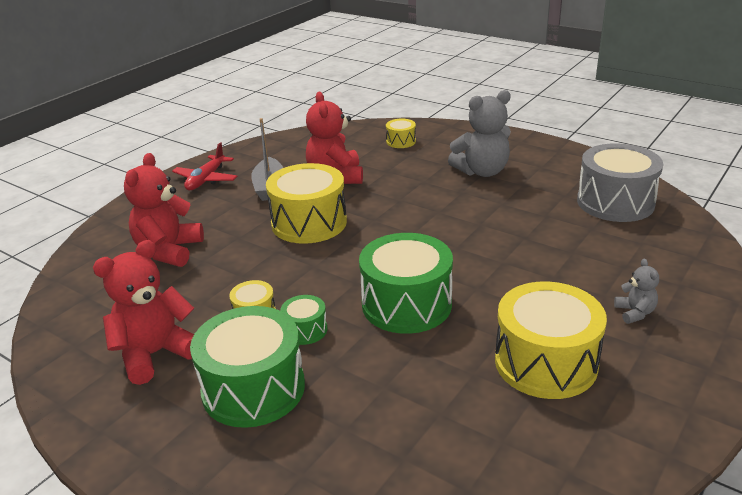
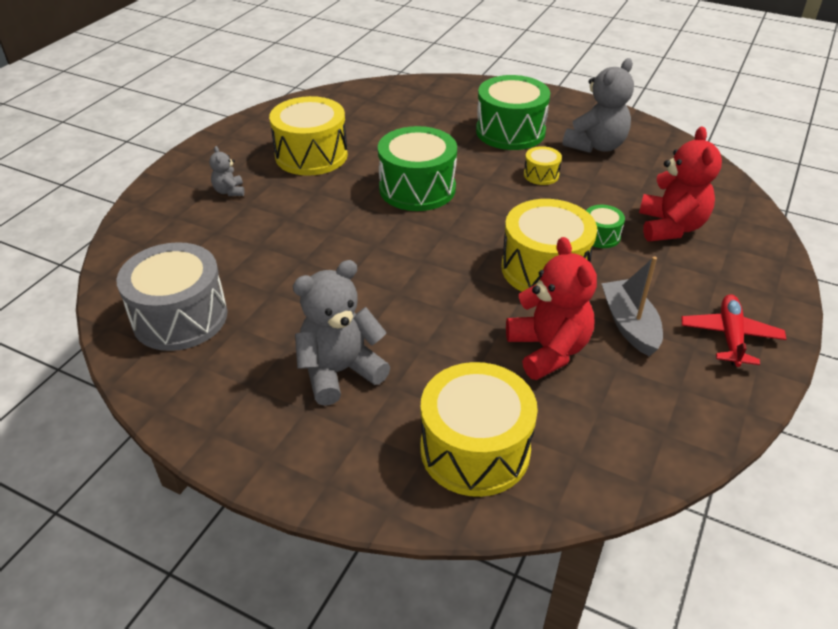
camera: 170 degrees right, 10 degrees up
(155, 354) = (596, 146): red teddy bear -> grey teddy bear
(305, 330) = (493, 166): green drum -> green drum (600, 236)
(401, 141) = (475, 449): yellow drum -> yellow drum, size x2.12

